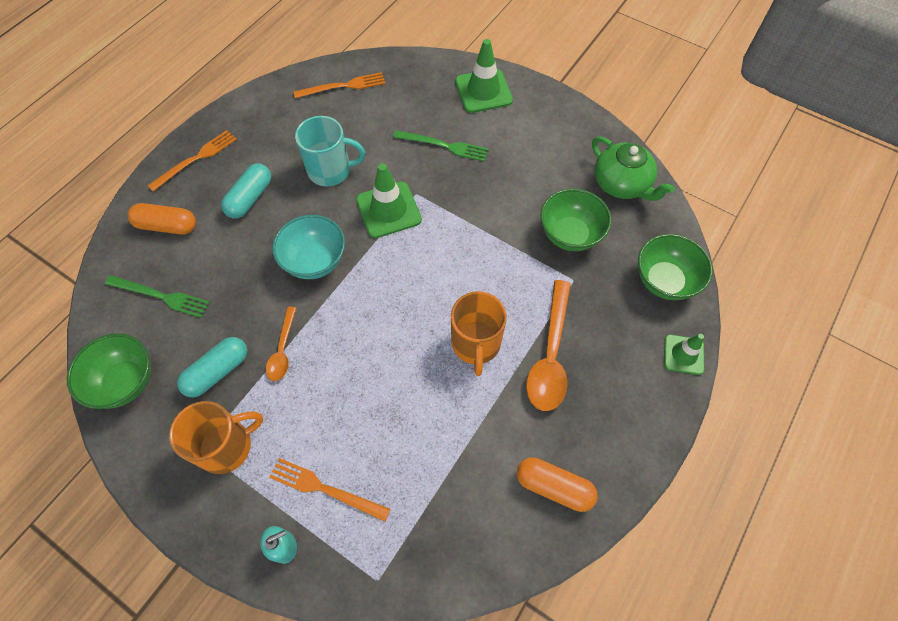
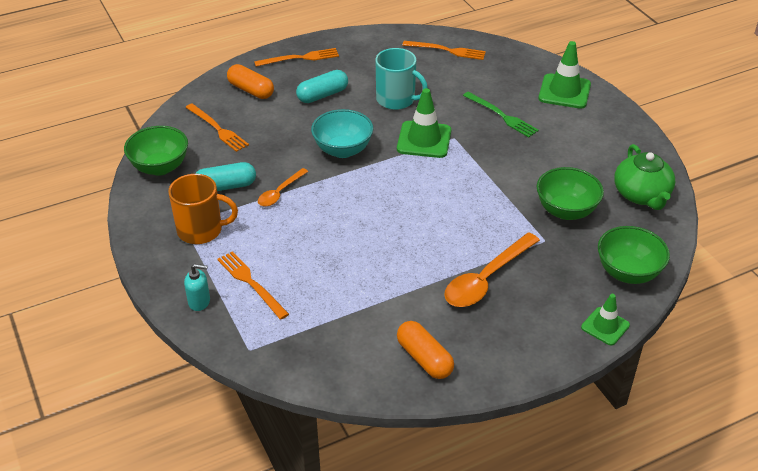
camera: 30 degrees right, 20 degrees down
(160, 296) = (217, 128): green fork -> orange fork
(476, 344) = (430, 247): orange mug -> none

